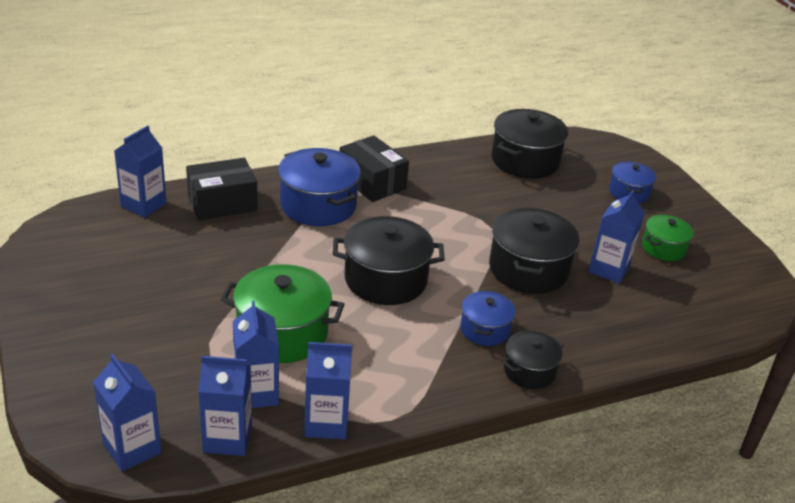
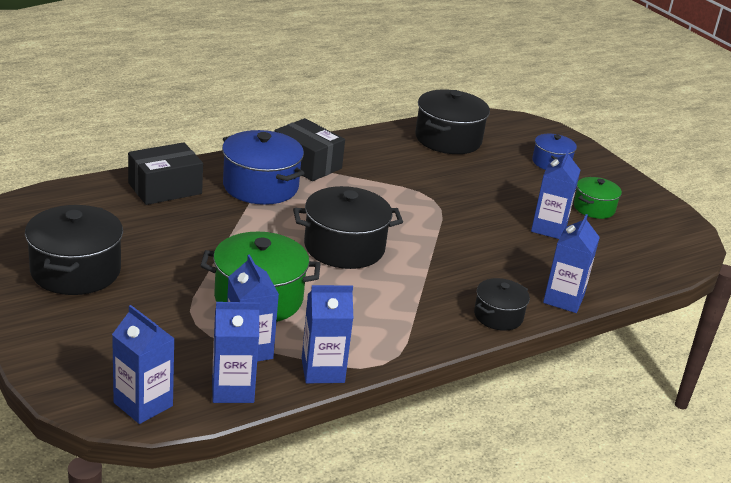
camera: 10 degrees left, 5 degrees down
(143, 205) = (86, 193): blue carton -> blue carton (563, 299)
(485, 329) = (448, 284): blue pot -> none
(528, 269) = (475, 232): black pot -> black pot (76, 271)

